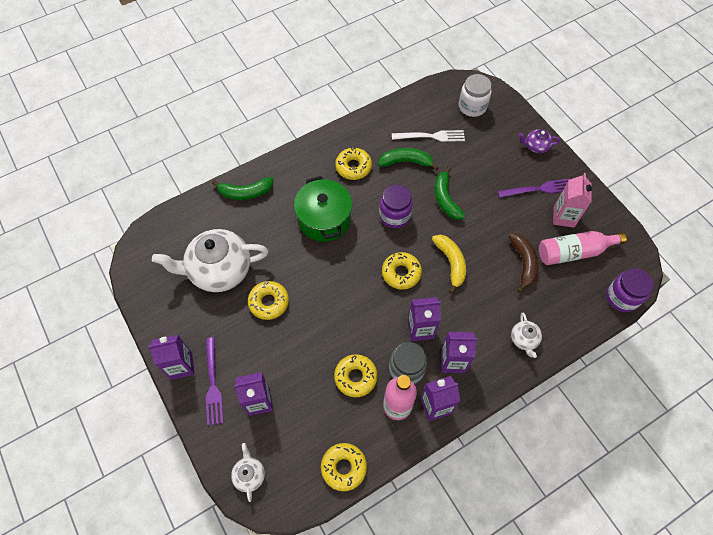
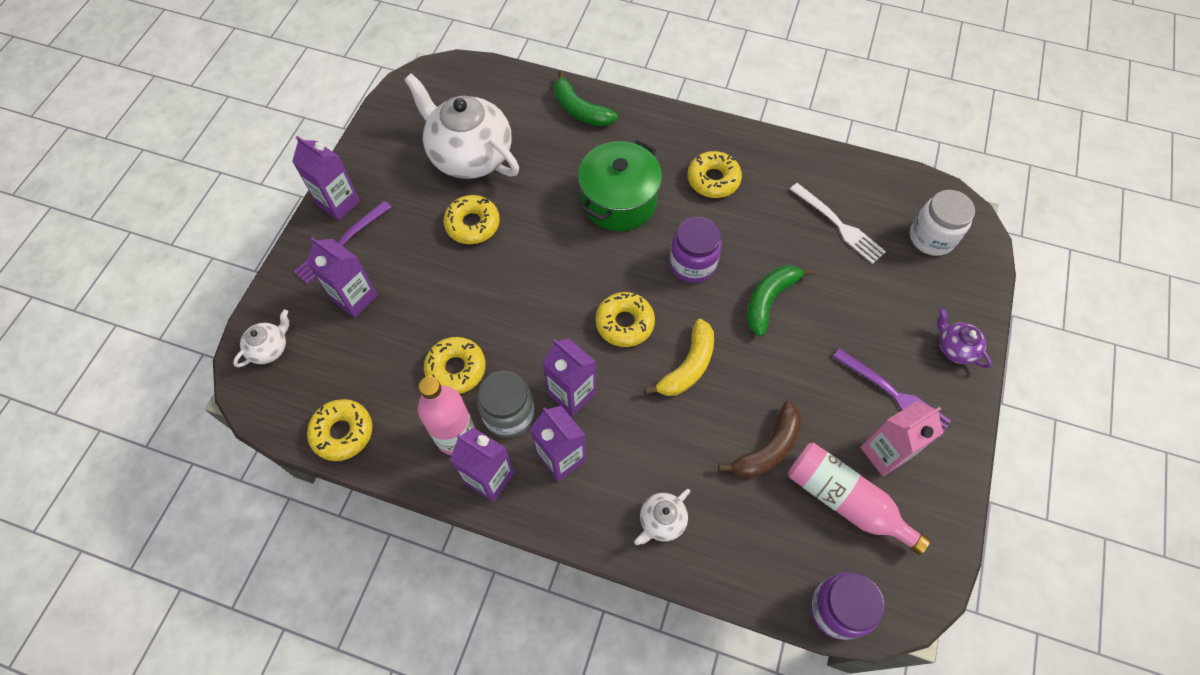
camera: 50 degrees right, 0 degrees up
(406, 162) = (775, 224): green banana -> none

